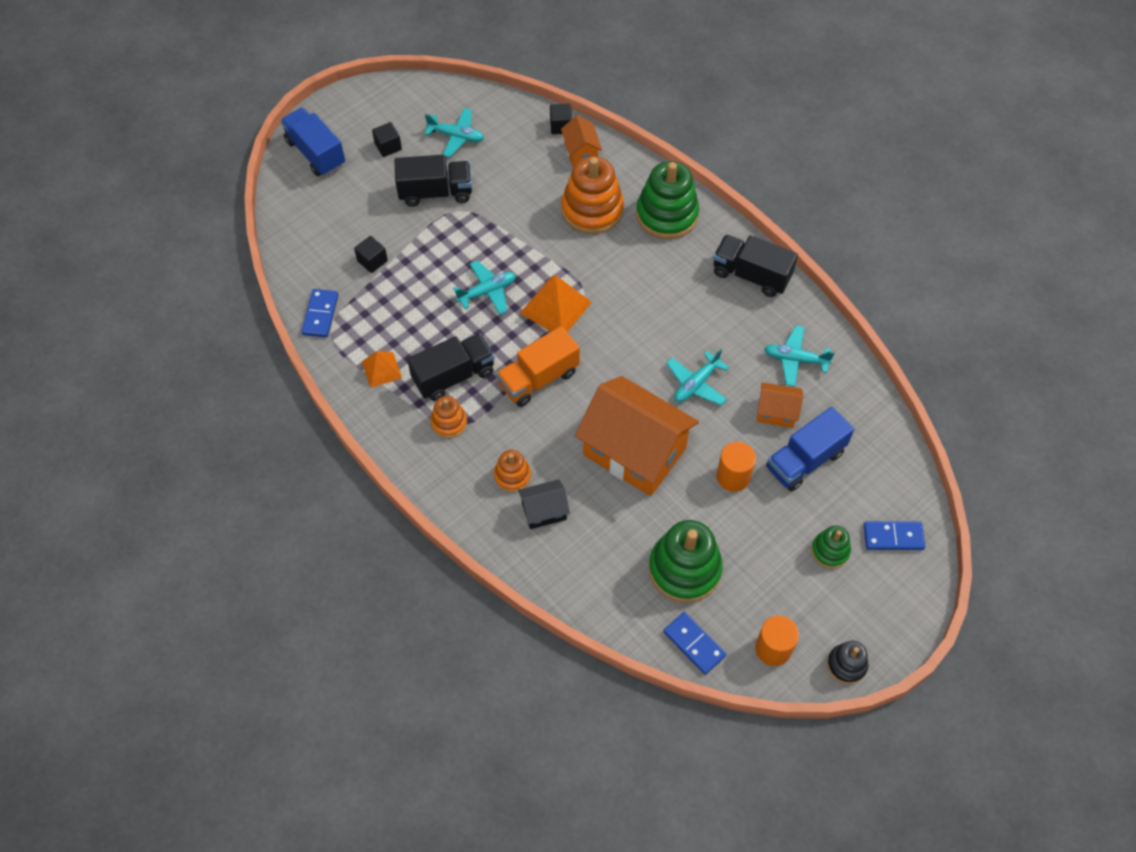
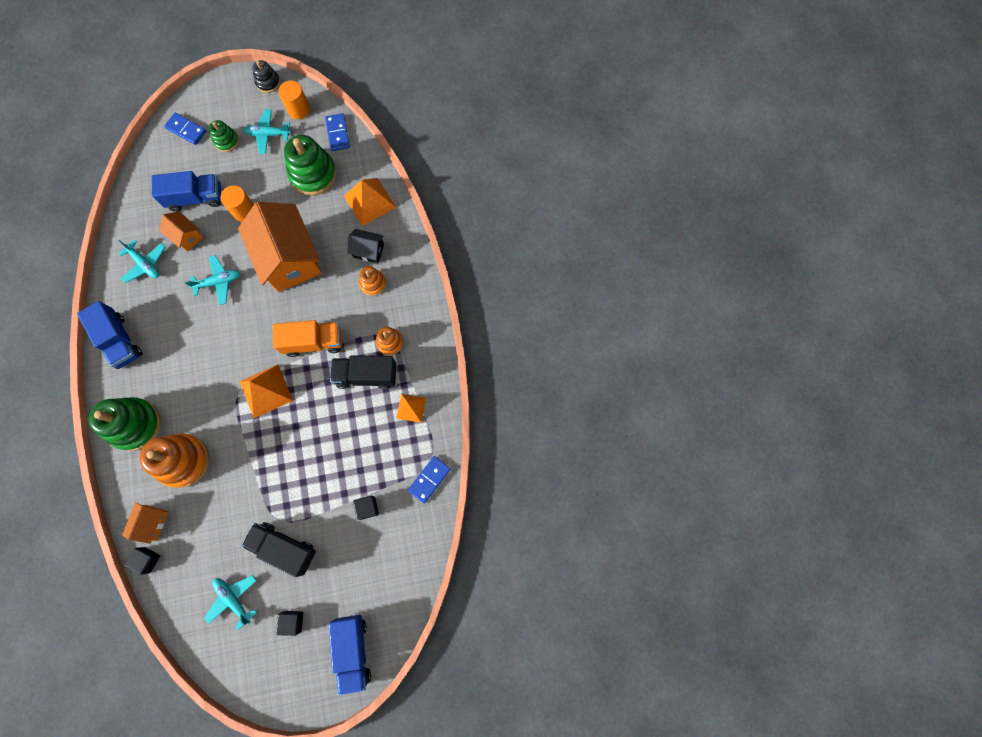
camera: 150 degrees left, 15 degrees up
(487, 292) = (303, 431): turquoise plane -> turquoise plane (268, 134)
(585, 573) = (369, 201): none -> orange pyramid
(751, 275) = (120, 341): black truck -> blue truck

